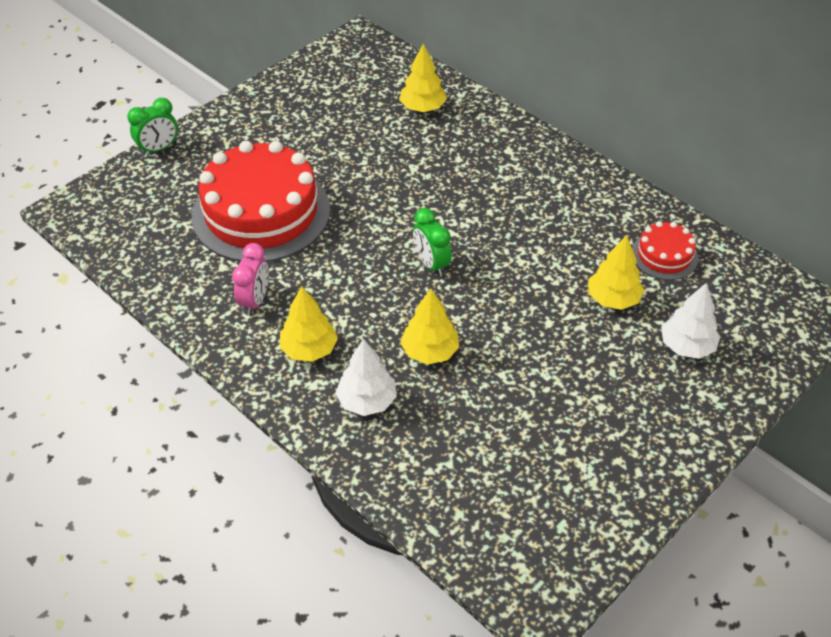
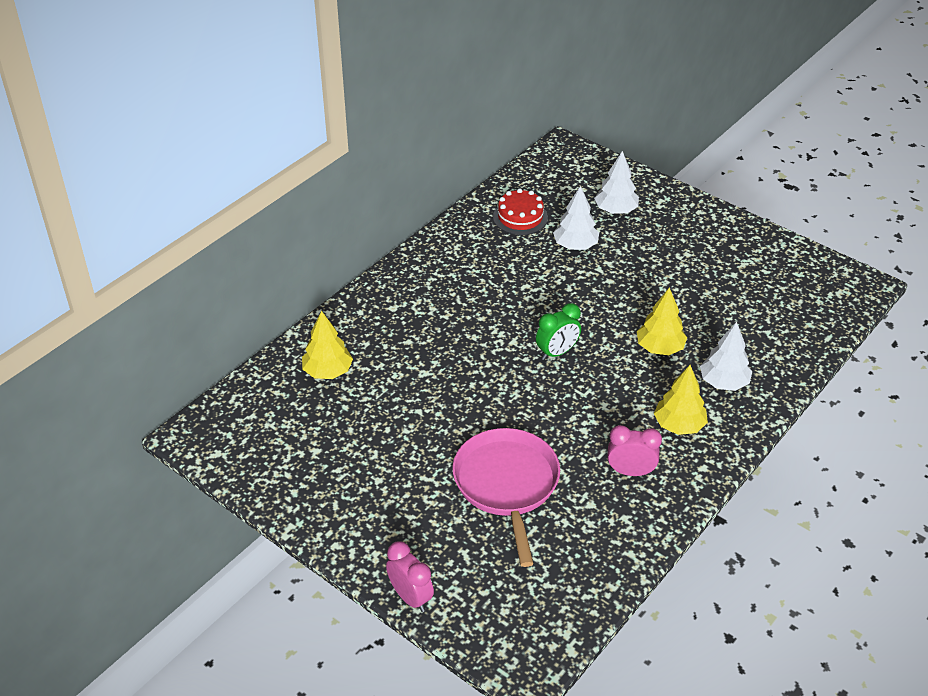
camera: 95 degrees left, 5 degrees down
(158, 149) = (410, 597): green clock -> pink clock
(261, 212) = (507, 484): red cake -> pink pan
(613, 299) = (575, 246): yellow tree -> white tree

